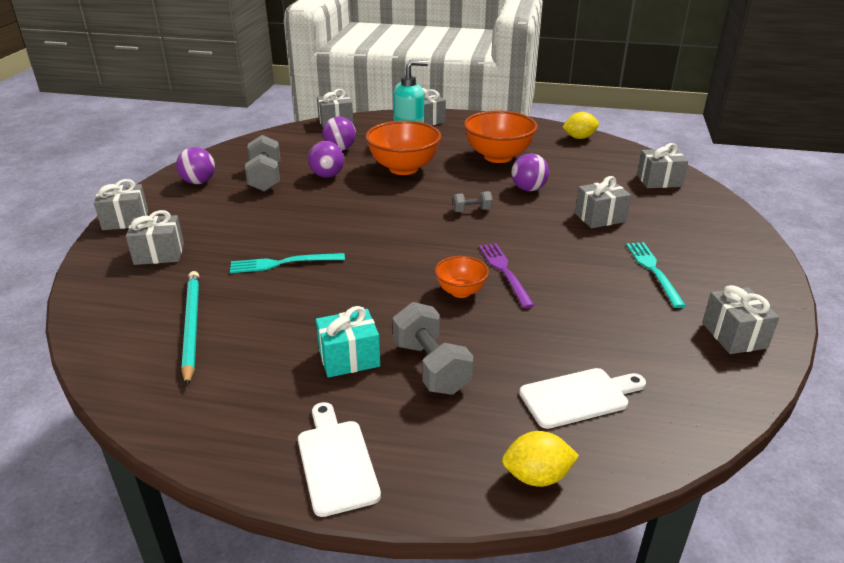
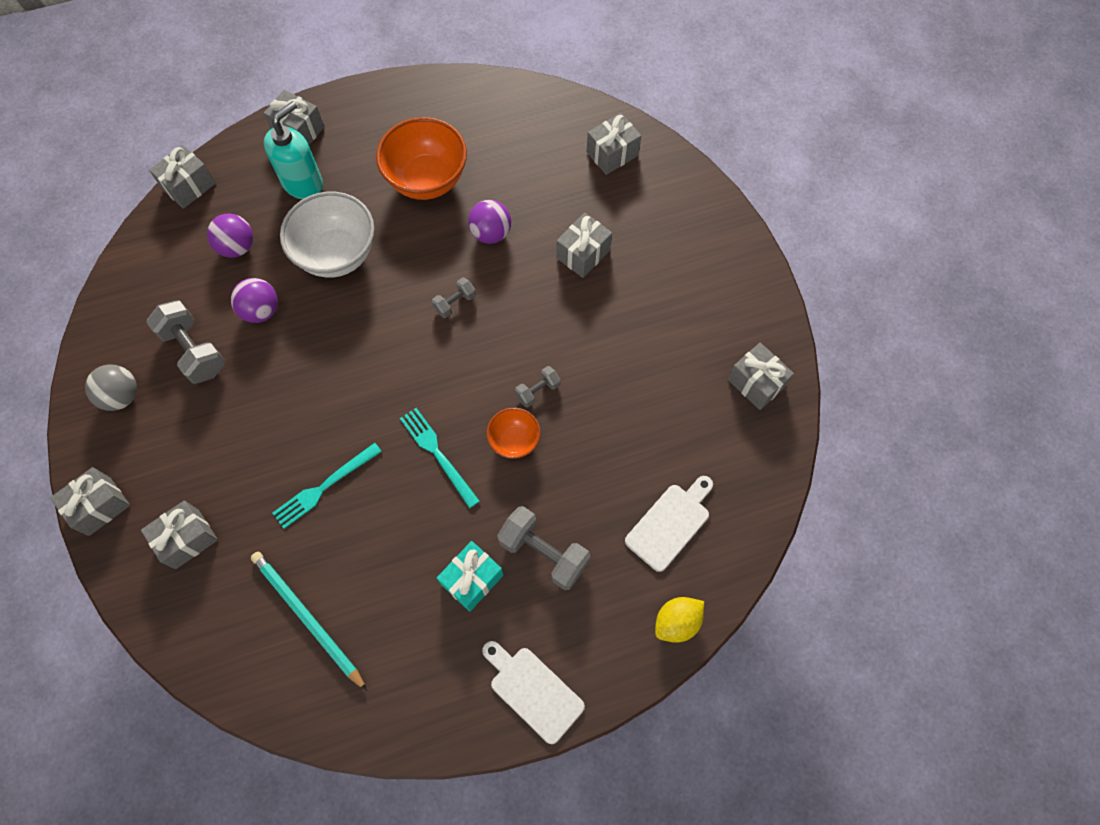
camera: 30 degrees left, 35 degrees up
(199, 182) = (122, 396): purple ball -> grey ball
(403, 168) = (337, 254): orange bowl -> white bowl
(505, 272) = (538, 391): purple fork -> grey dumbbell
(579, 138) = (494, 95): yellow lemon -> none
(653, 271) = (664, 322): turquoise fork -> turquoise fork (438, 454)

